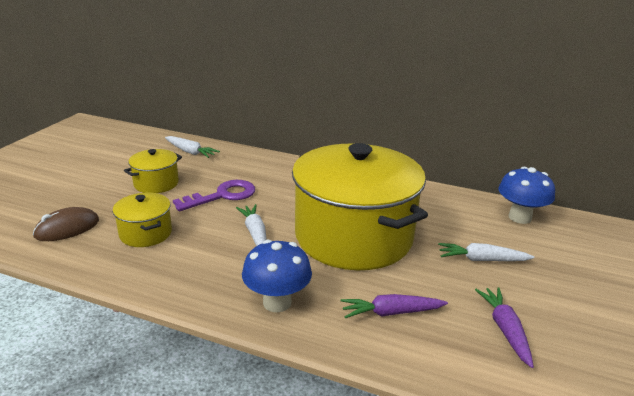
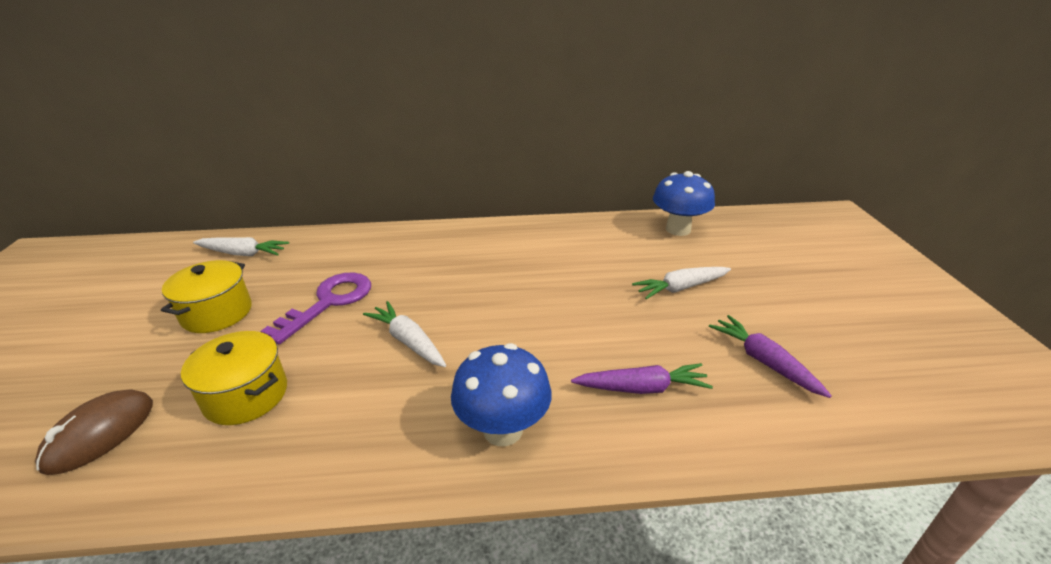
camera: 25 degrees left, 5 degrees up
(353, 237) = (531, 305): yellow pot -> none
(391, 313) = (642, 388): purple carrot -> purple carrot turned 150 degrees counterclockwise

